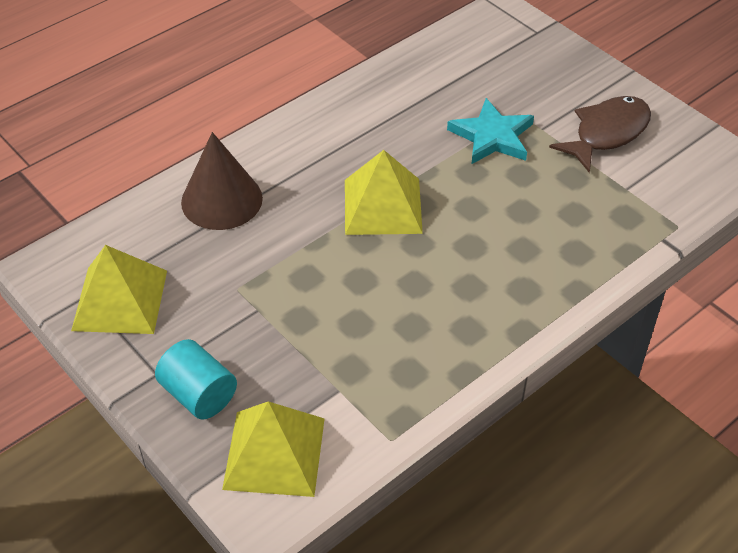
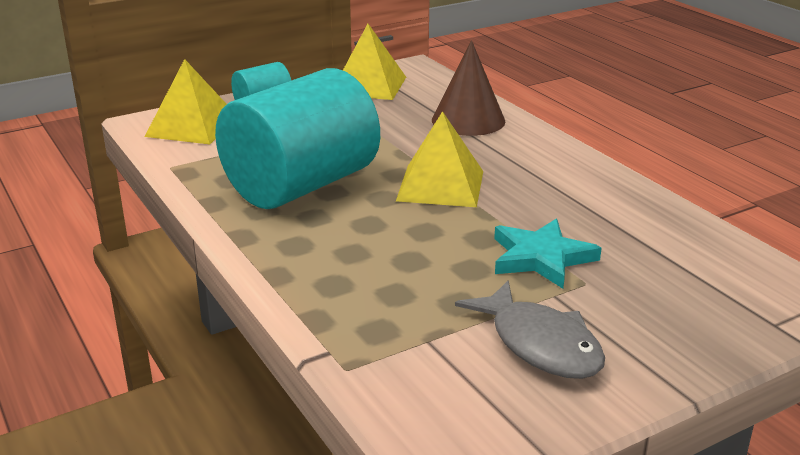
camera: 100 degrees right, 20 degrees down
(409, 309) = (301, 185): none -> turquoise cylinder
(607, 133) = (540, 344): brown fish -> grey fish

